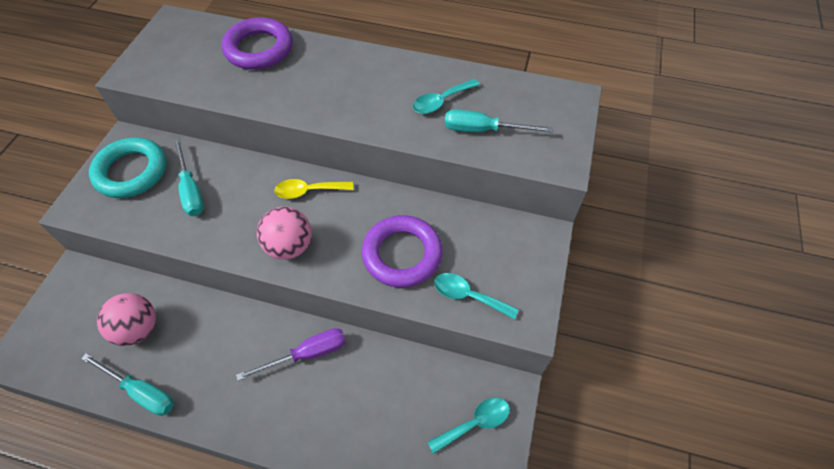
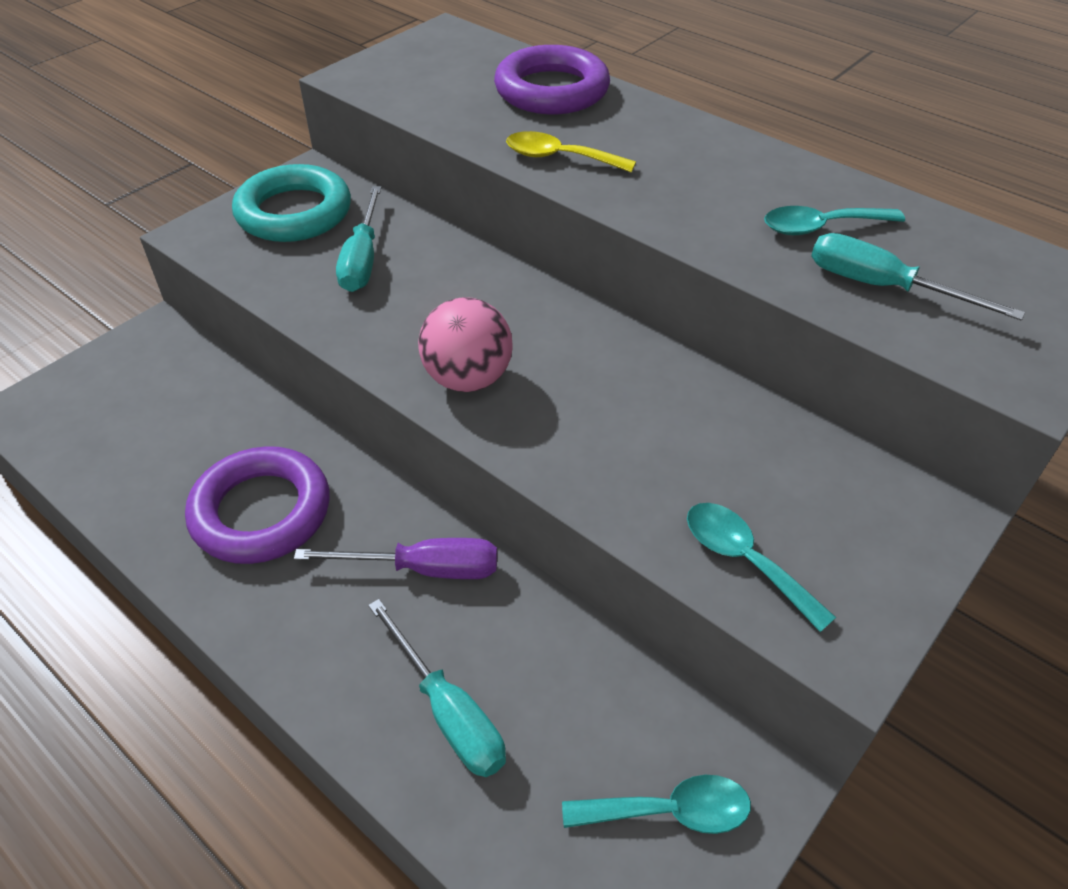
camera: 25 degrees right, 10 degrees down
(138, 329) = (195, 435): pink ball -> none
(141, 391) = (150, 521): turquoise screwdriver -> turquoise screwdriver (448, 711)
(308, 191) = (538, 313): yellow spoon -> yellow spoon (559, 158)
(402, 254) = (651, 453): purple ring -> purple ring (261, 512)

